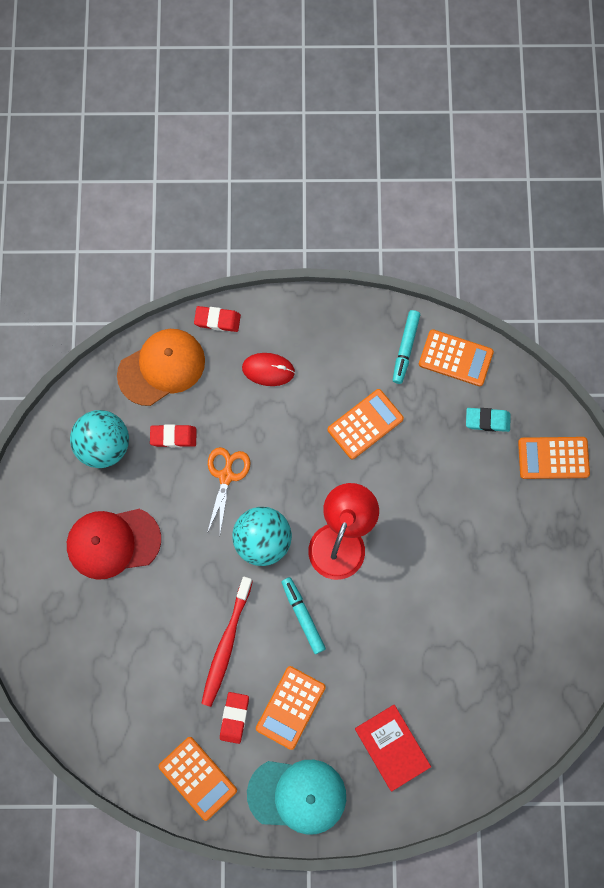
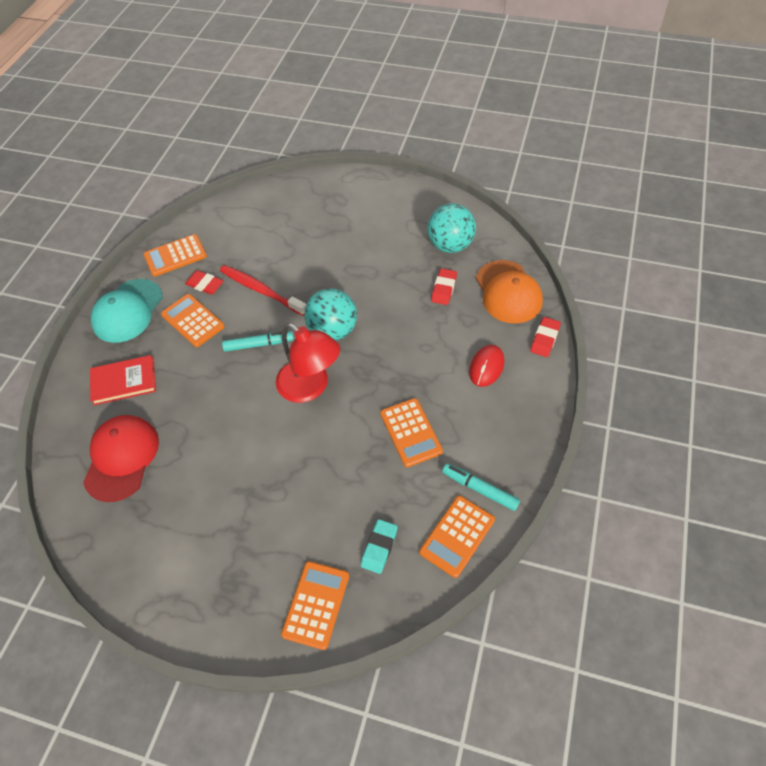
camera: 110 degrees right, 20 degrees down
(113, 542) = (370, 238): red cap -> red cap (122, 458)
(226, 476) = (398, 317): orange scissors -> none

